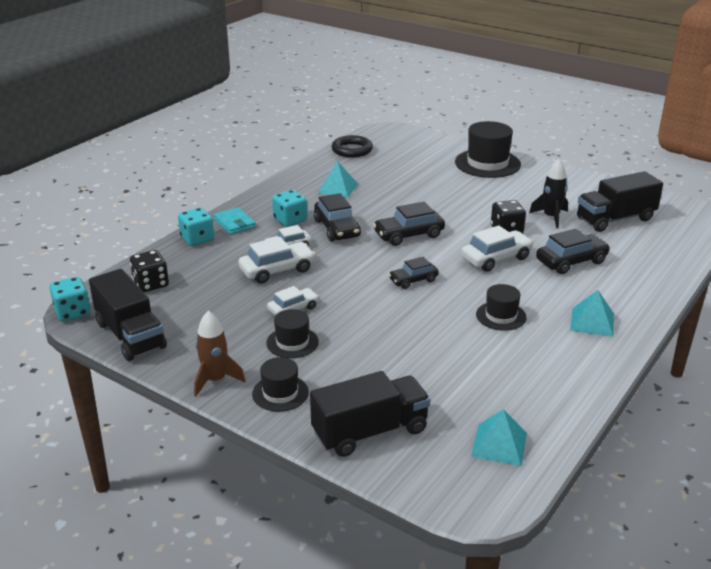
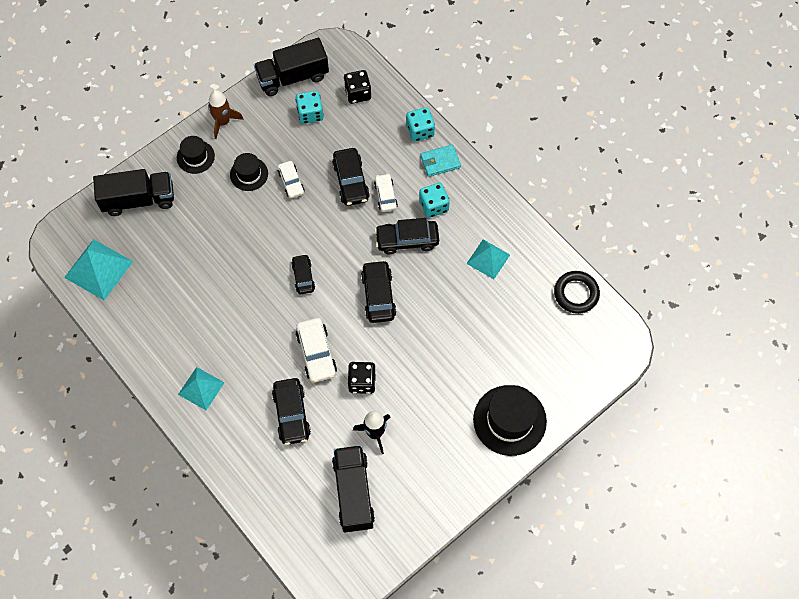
camera: 105 degrees right, 35 degrees up
(72, 312) = (334, 43): turquoise dice -> turquoise dice (310, 114)
(277, 270) = (351, 181): white car -> black car
(370, 432) = (139, 199): black truck -> black truck turned 90 degrees counterclockwise
(499, 444) = (98, 269): turquoise pyramid -> turquoise pyramid, size x1.53
(501, 316) = (232, 324): black hat -> none

